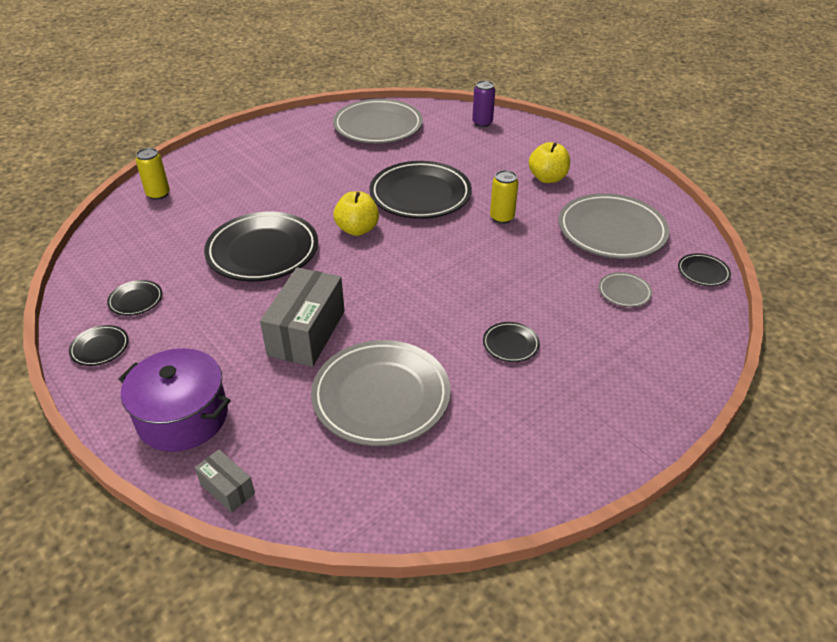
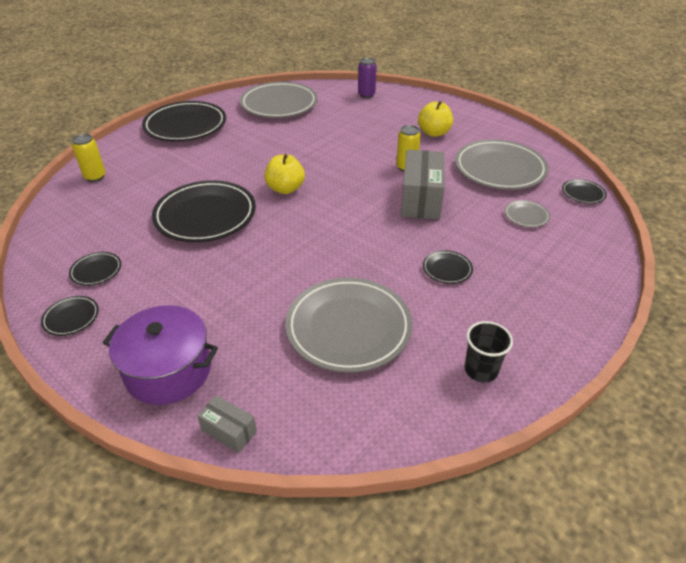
camera: 10 degrees left, 0 degrees up
(307, 333) = (265, 281): grey box -> grey box (421, 199)
(420, 195) = (332, 155): black plate -> black plate (185, 126)
(512, 463) = (481, 370): none -> black cup

